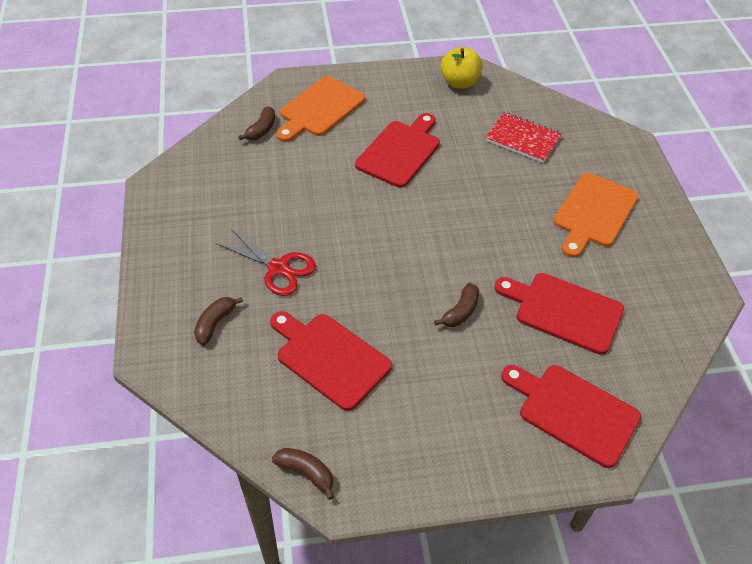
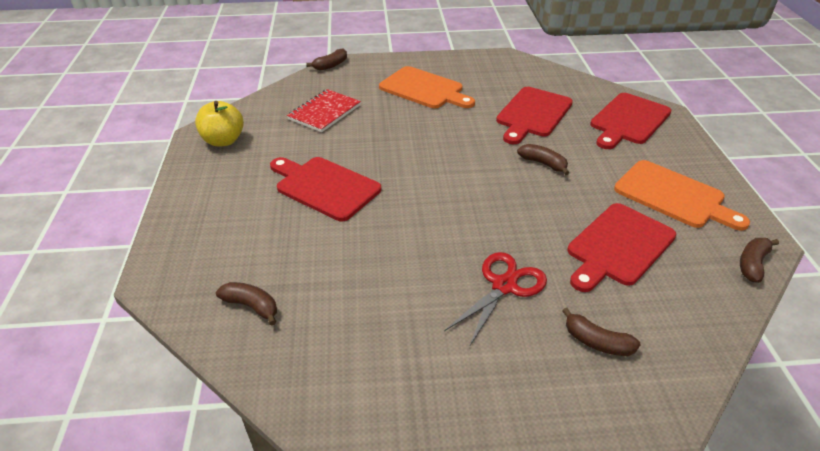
camera: 85 degrees left, 10 degrees down
(320, 109) = (227, 248): orange cutting board -> orange cutting board (673, 196)
(623, 134) = (331, 65): none -> brown banana

